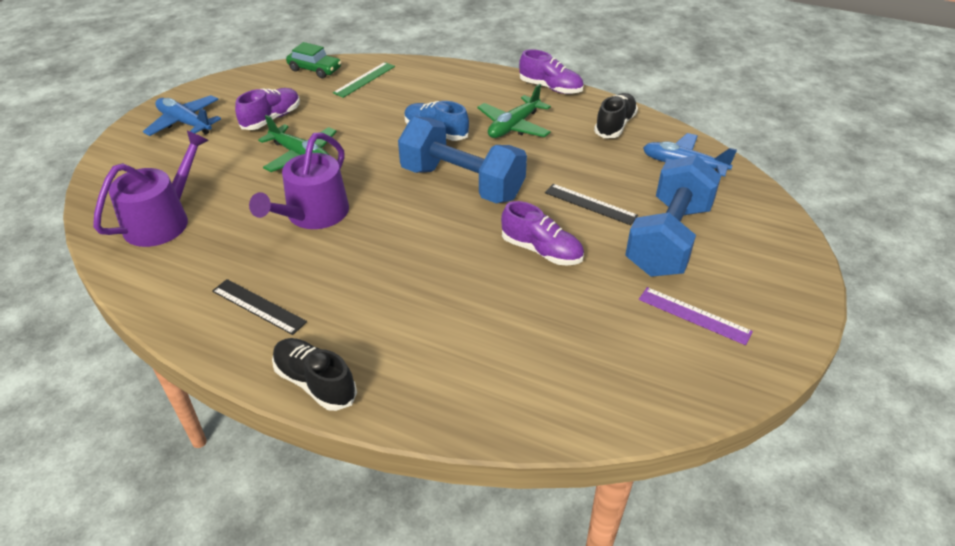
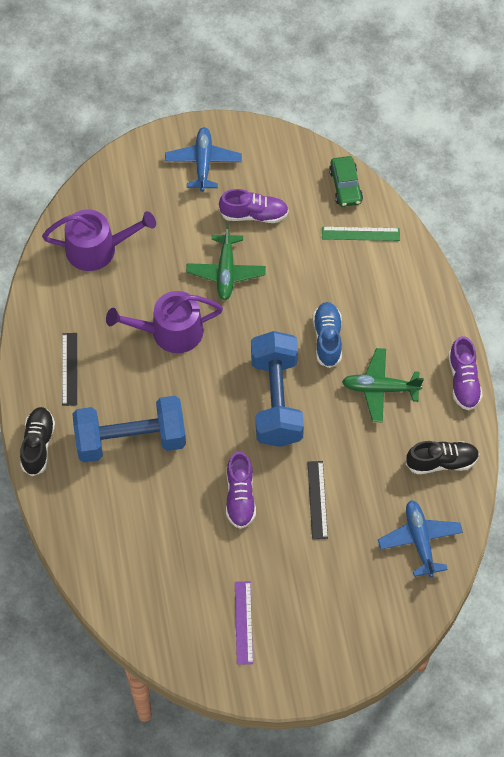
camera: 55 degrees right, 20 degrees up
(668, 239) = (314, 571): blue dumbbell -> blue dumbbell (131, 440)

